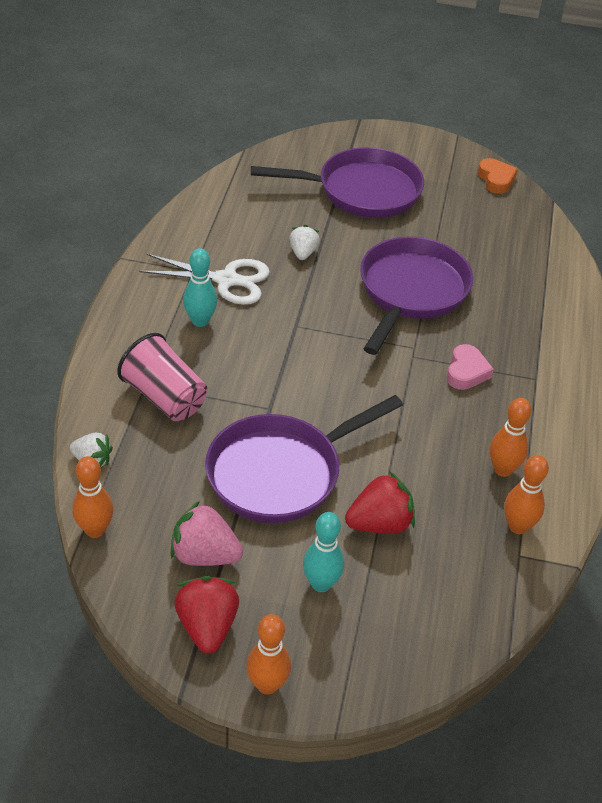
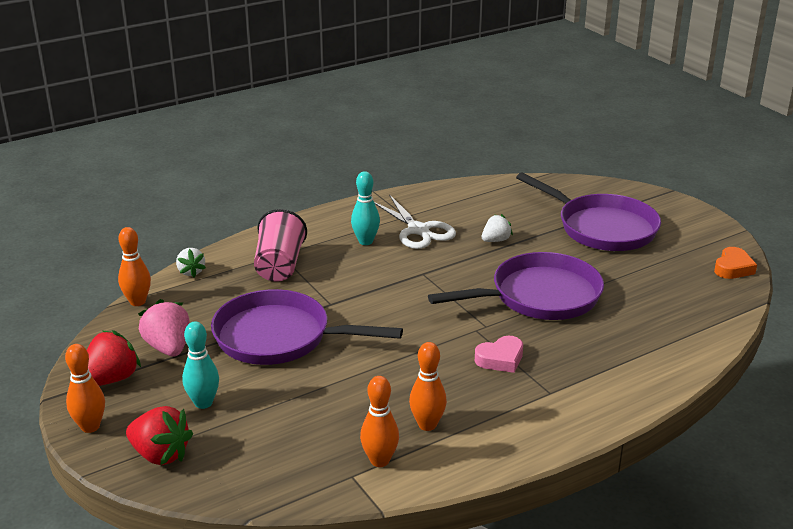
camera: 50 degrees right, 15 degrees down
(380, 523) = (291, 398): red strawberry -> red strawberry (160, 454)

